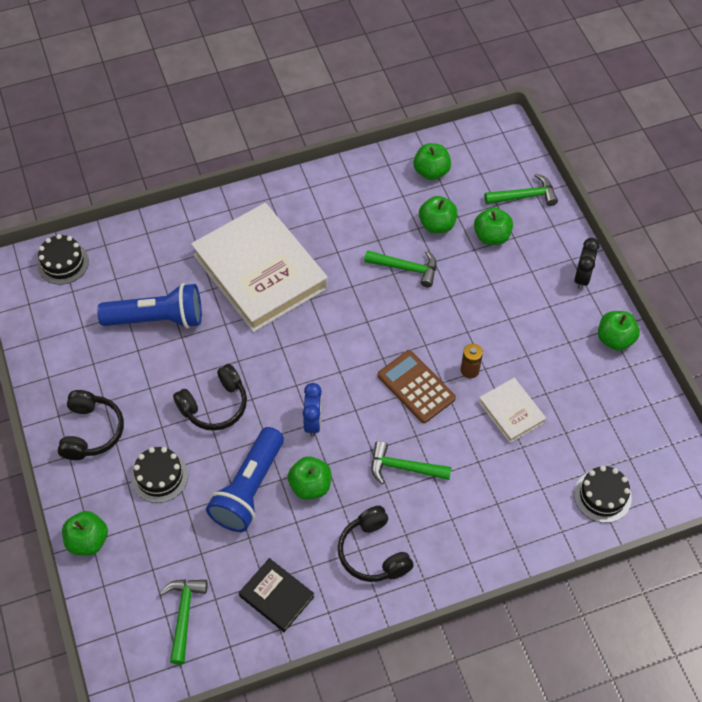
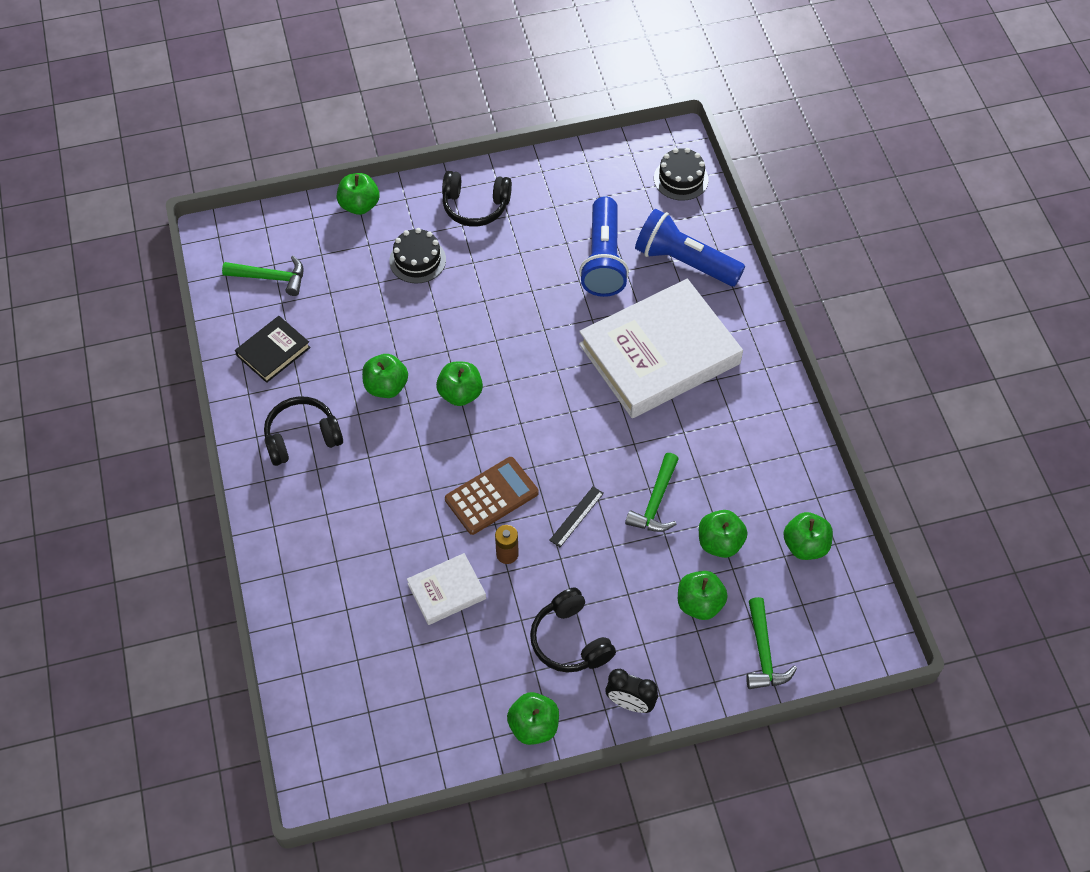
camera: 95 degrees right, 0 degrees up
(215, 405) = (491, 307): black headphones -> black headphones (570, 640)
(249, 489) = (392, 333): blue flashlight -> blue flashlight (684, 262)
(313, 422) = (460, 394): blue clock -> green apple
(404, 468) = (393, 474): green hammer -> none
(427, 323) = (576, 516): none -> black ruler
(602, 496) = (326, 672): black cake -> none

